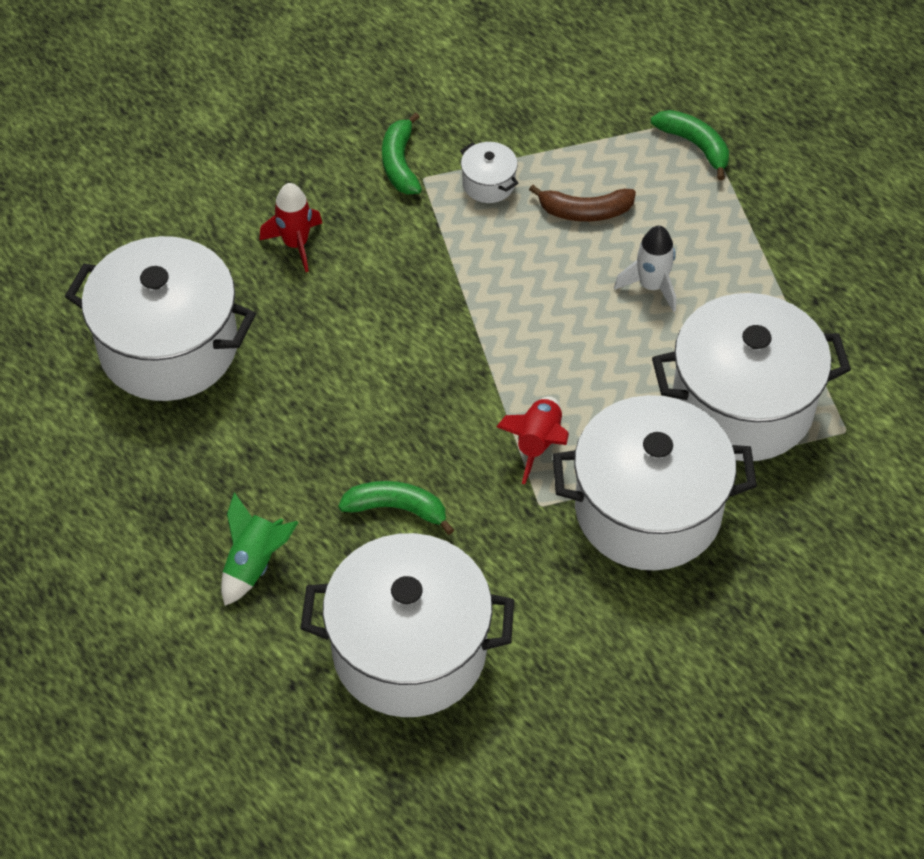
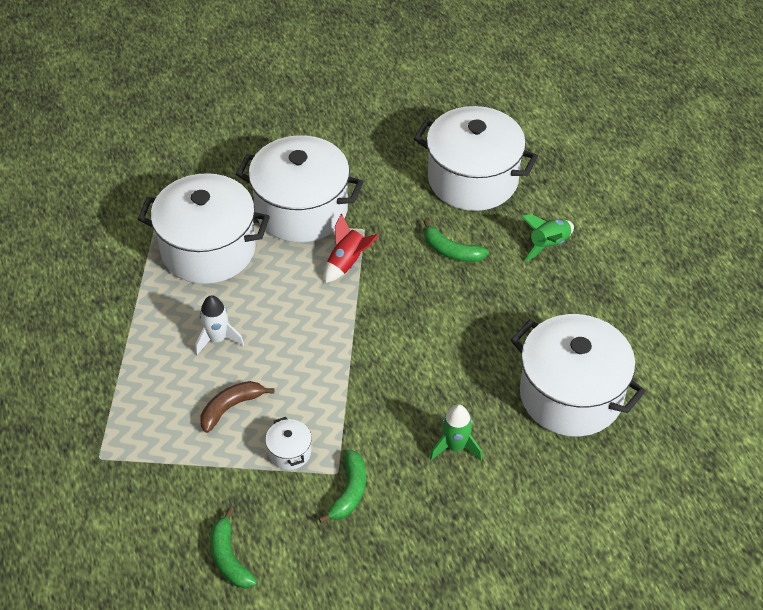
camera: 160 degrees left, 5 degrees down
(296, 244) = (455, 447): red rocket -> green rocket
(585, 211) = (231, 407): brown banana -> brown banana turned 60 degrees counterclockwise
(695, 145) = (117, 436): green banana -> green banana (229, 558)

